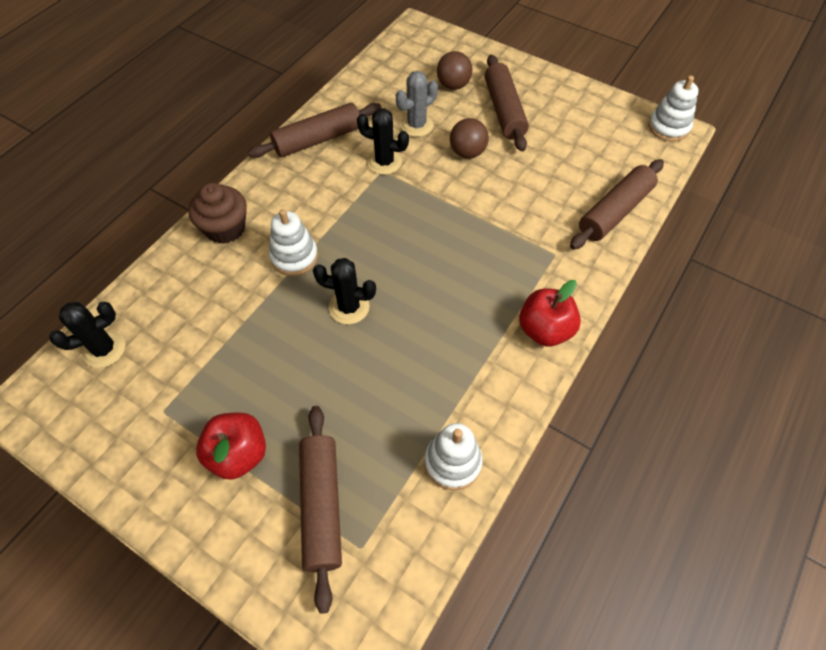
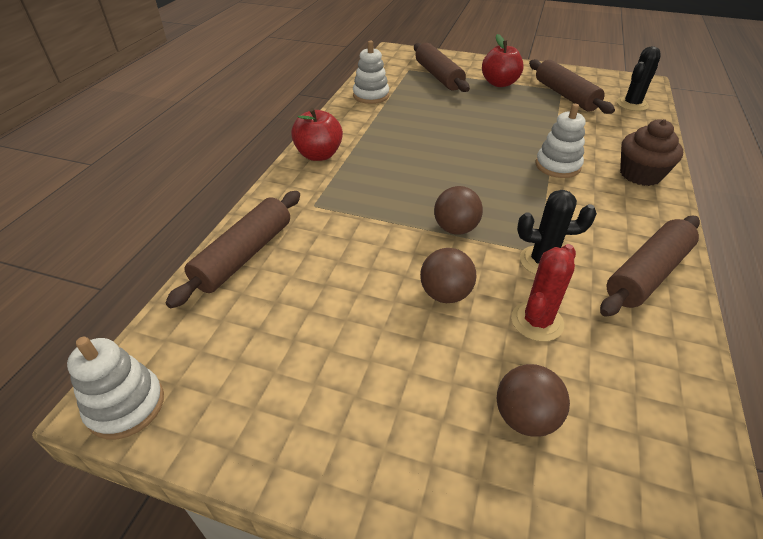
camera: 165 degrees right, 15 degrees down
(349, 307) = (484, 145): black cactus -> none
(416, 125) = (537, 321): grey cactus -> red cactus
(435, 203) = (455, 229): none -> brown ball
(504, 110) = (416, 379): brown rolling pin -> brown rolling pin (565, 95)

